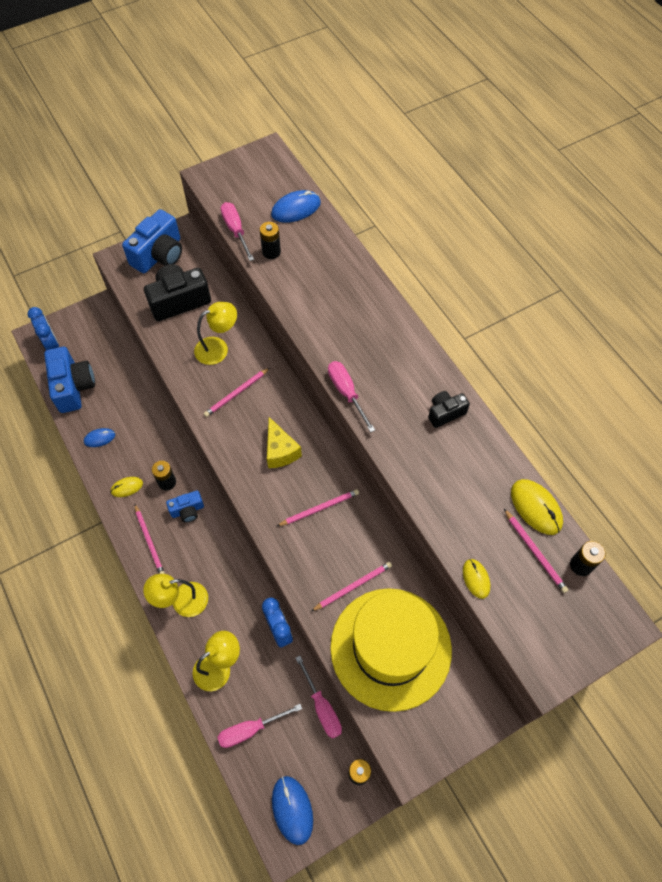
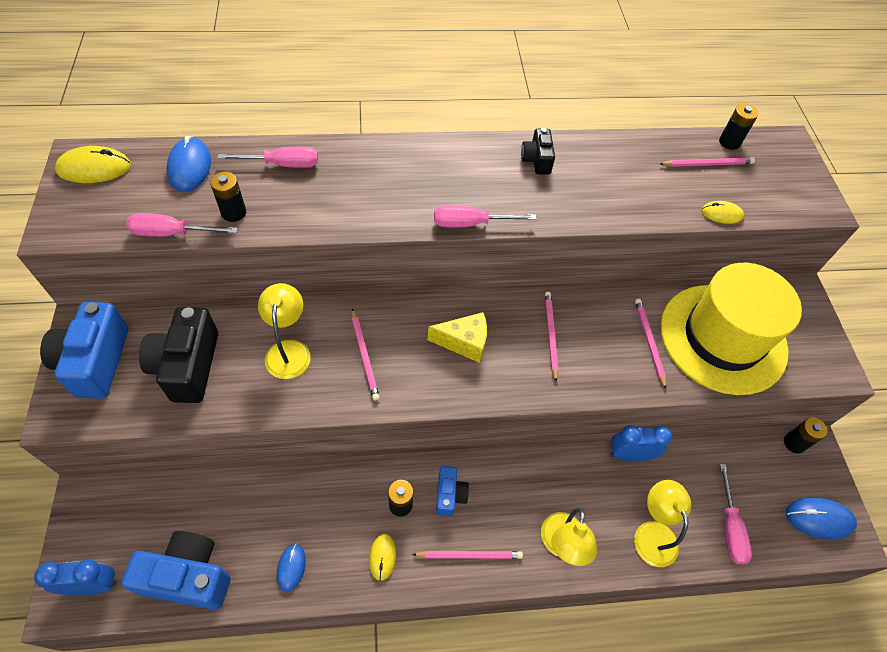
camera: 70 degrees left, 5 degrees down
(159, 255) = (95, 361): blue camera -> blue camera turned 150 degrees counterclockwise
(322, 707) = (723, 448): pink screwdriver -> pink screwdriver (282, 164)
(536, 507) = (664, 144): yellow mouse -> yellow mouse (94, 168)

